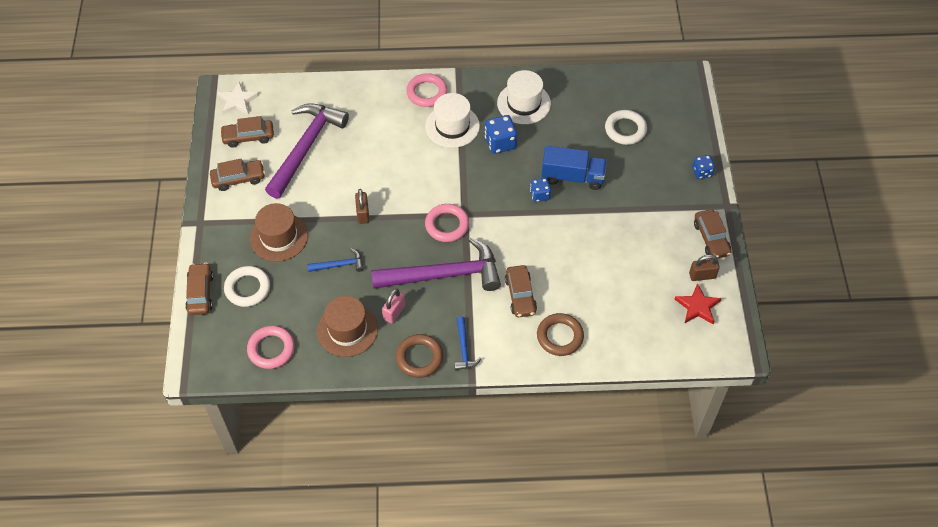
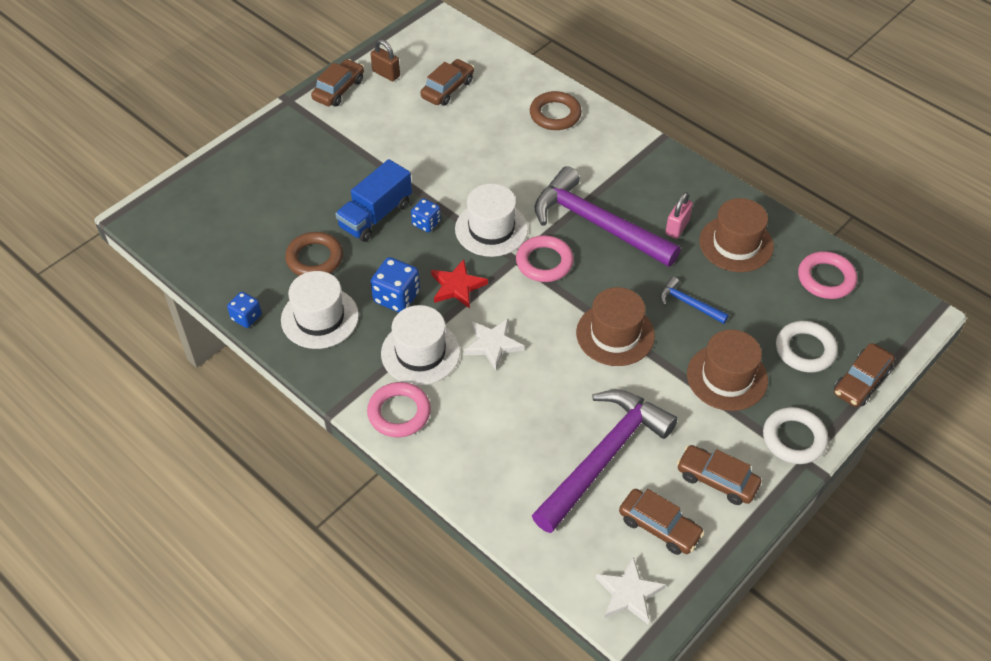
camera: 135 degrees left, 5 degrees down
(306, 147) = (603, 457): purple hammer -> purple hammer turned 150 degrees clockwise
(363, 214) = (615, 334): brown padlock -> brown hat
(394, 312) = (677, 227): pink padlock -> pink padlock turned 45 degrees counterclockwise
(419, 358) = (691, 179): brown ring -> brown ring (314, 258)
(421, 158) = (492, 344): none -> white star
(464, 349) = (645, 160): blue hammer -> none
(500, 221) = (491, 229): none -> white hat
(520, 295) = (550, 162): brown car -> brown car (447, 89)
(572, 177) = (375, 215): blue truck -> blue truck turned 105 degrees counterclockwise
(625, 129) = (268, 217): white ring -> white ring (794, 438)
(697, 306) = (421, 59): red star -> red star (457, 286)
(701, 172) = (265, 136): blue dice -> blue dice (246, 317)

